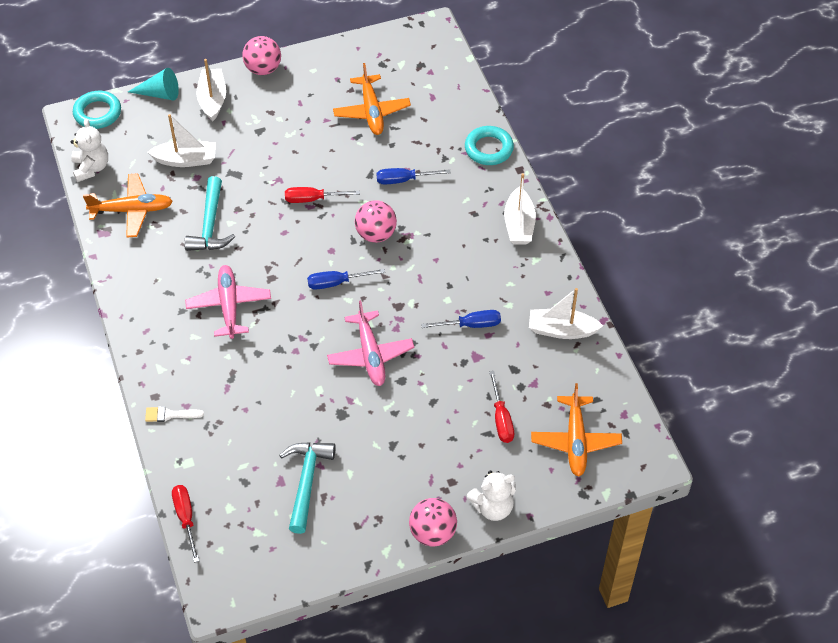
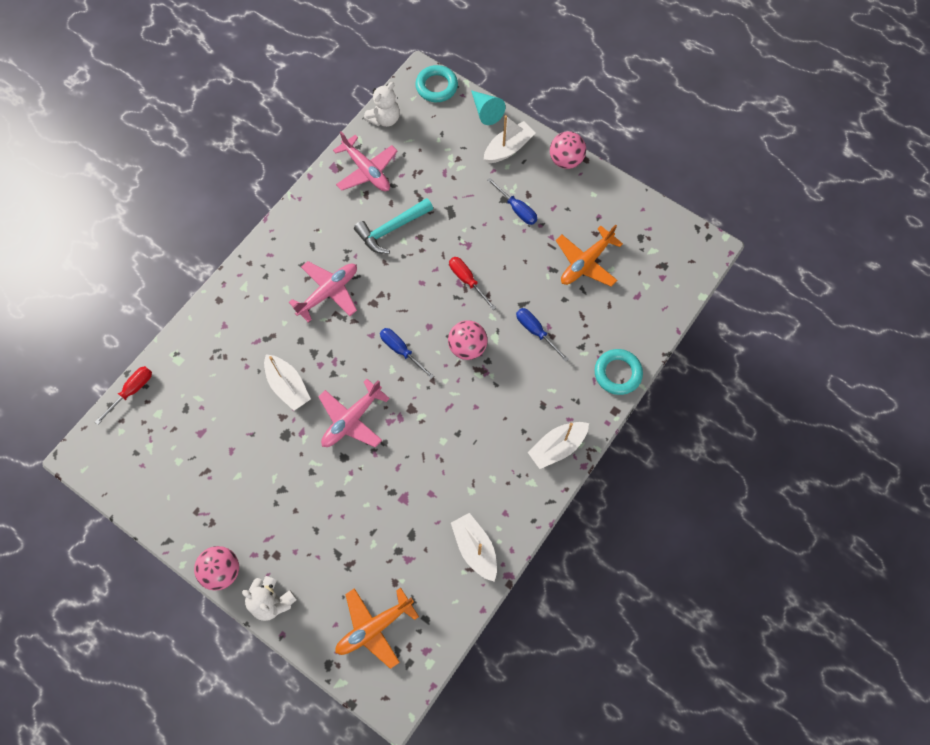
camera: 55 degrees right, 15 degrees up
(132, 210) = (367, 171): orange plane -> pink plane
(170, 415) = (209, 320): white brush -> none
(186, 160) = (438, 171): white boat -> white boat (288, 386)
(306, 481) = (211, 450): turquoise hammer -> none
(471, 325) = (431, 474): blue screwdriver -> blue screwdriver (517, 209)
(501, 418) = (357, 555): red screwdriver -> none

